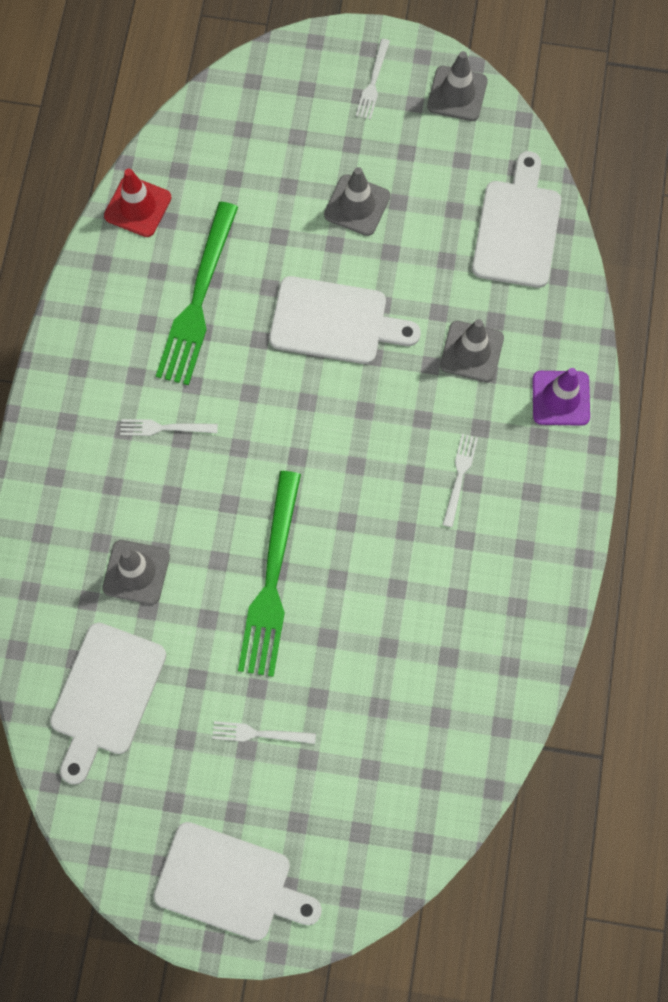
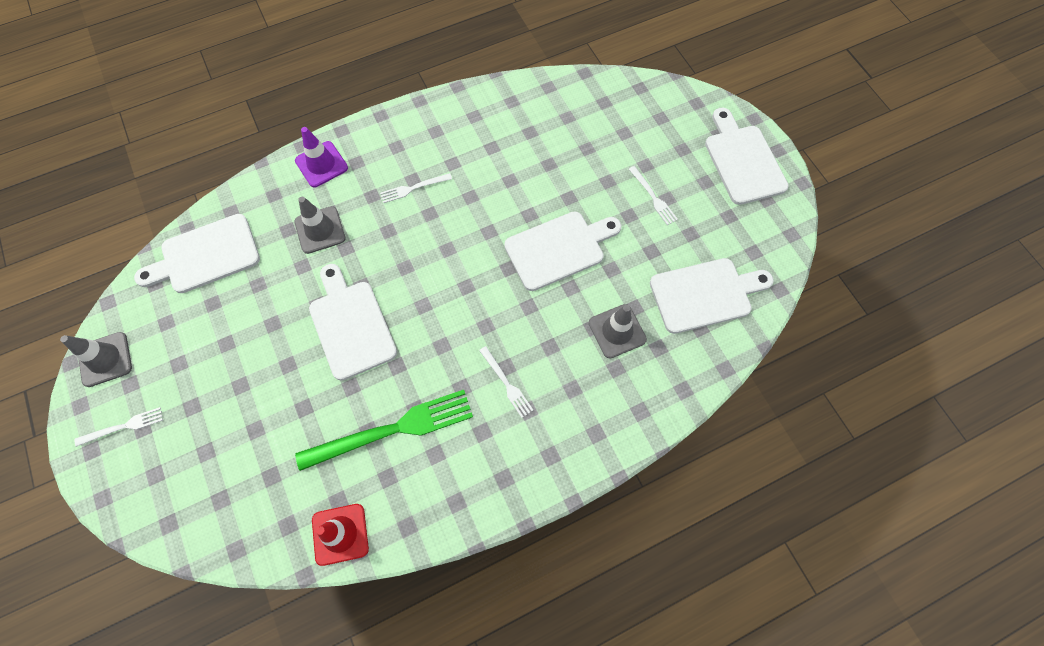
camera: 125 degrees left, 5 degrees down
(271, 580) = (558, 249): green fork -> white cutting board
(357, 205) = (245, 369): grey traffic cone -> none

